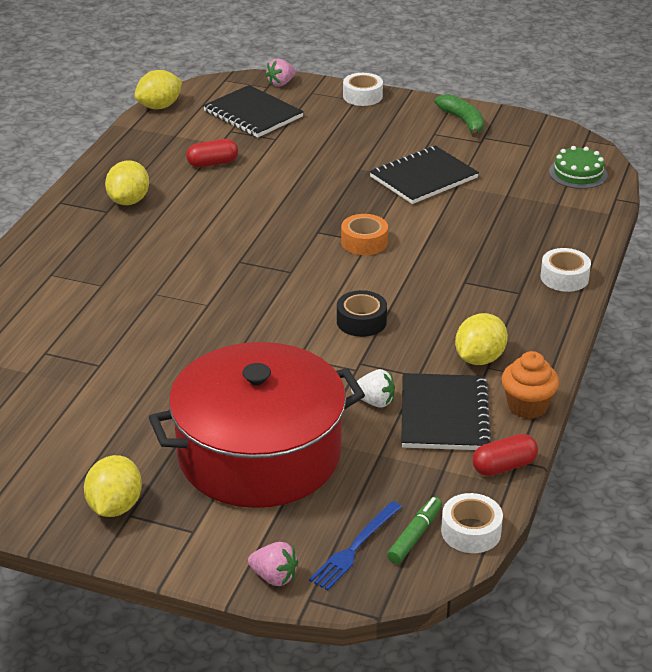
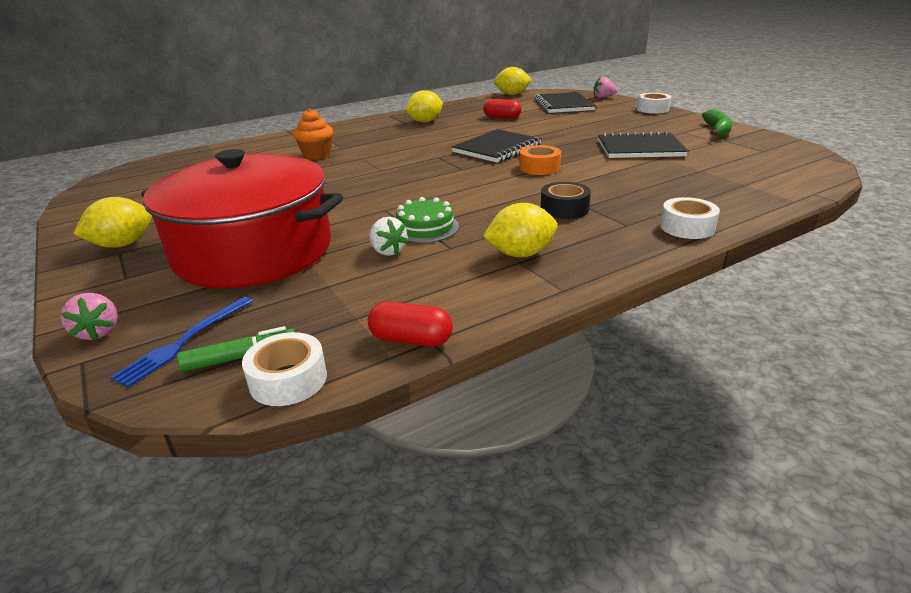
camera: 40 degrees right, 5 degrees down
(355, 548) = (184, 342): blue fork -> blue fork turned 45 degrees counterclockwise
(361, 321) = (463, 204): black tape -> black tape (564, 209)
(444, 415) = (426, 279): black notebook -> black notebook (497, 148)
(527, 406) = (510, 302): orange cupcake -> orange cupcake (317, 155)
(578, 173) = (790, 172): green cake -> green cake (425, 227)

